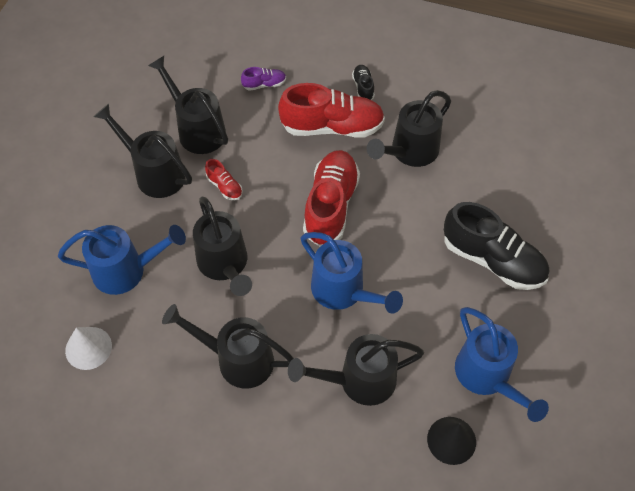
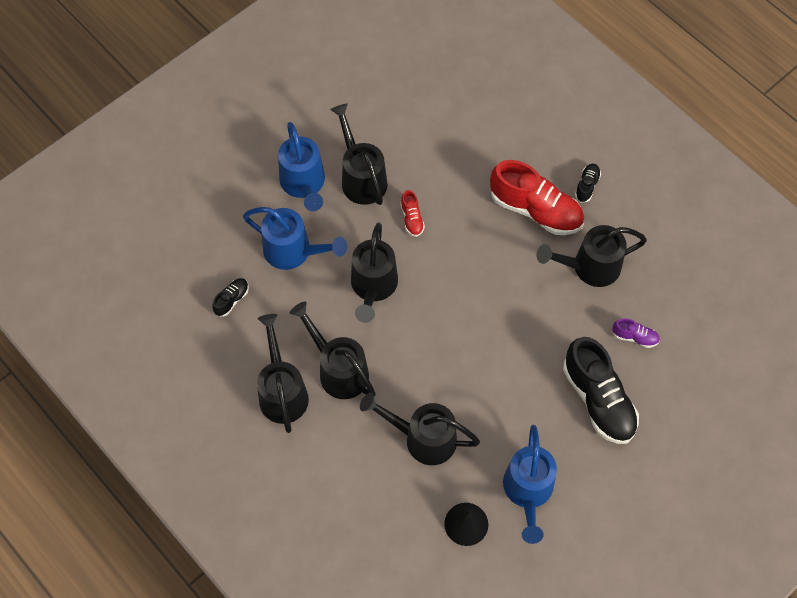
camera: 30 degrees right, 5 degrees up
(88, 348) = (231, 300): white cone -> black shoe
(197, 129) = (418, 155): black watering can -> black watering can (282, 391)
(264, 84) = (500, 140): purple shoe -> purple shoe (634, 337)
(331, 206) = (490, 281): red shoe -> none
(343, 292) = (455, 360): blue watering can -> blue watering can (304, 185)

